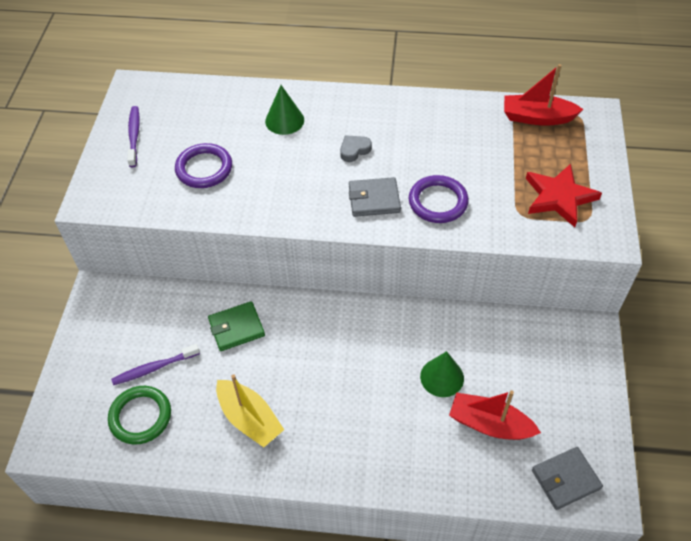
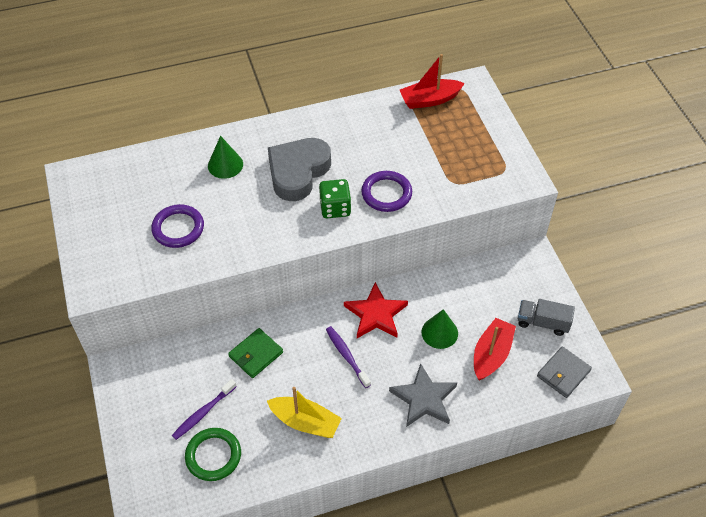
camera: 25 degrees left, 0 degrees up
(134, 136) = (98, 220): purple toothbrush -> purple toothbrush (346, 356)
(354, 150) = (298, 172): grey heart -> grey heart, size x2.43
(374, 199) = (335, 208): grey wallet -> green dice
(388, 444) = (424, 398): none -> grey star
(489, 424) = (491, 354): red boat -> red boat turned 120 degrees clockwise
(559, 197) = (476, 160): red star -> red star (376, 314)
(568, 410) = (542, 323): none -> grey truck

